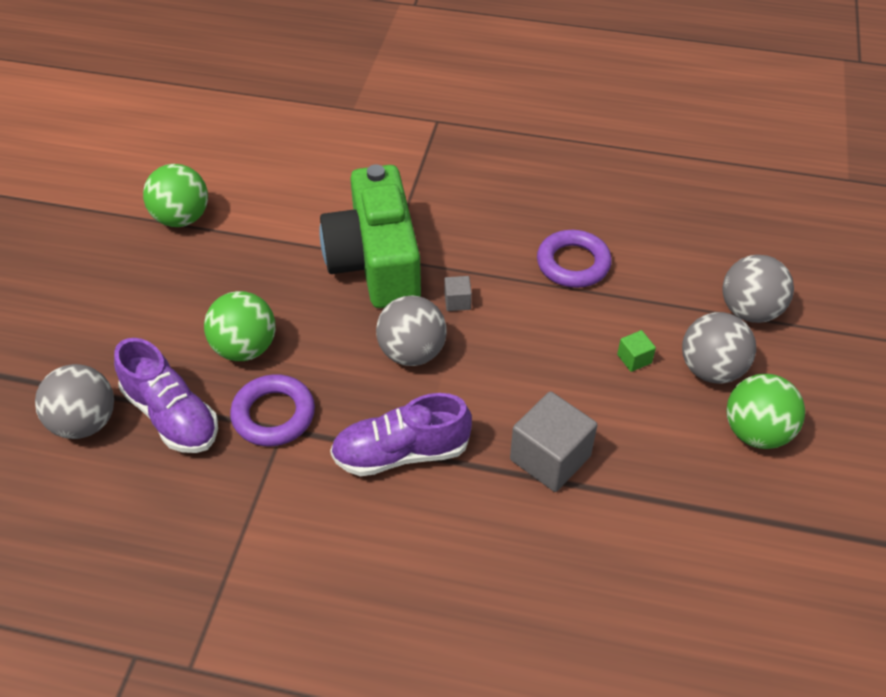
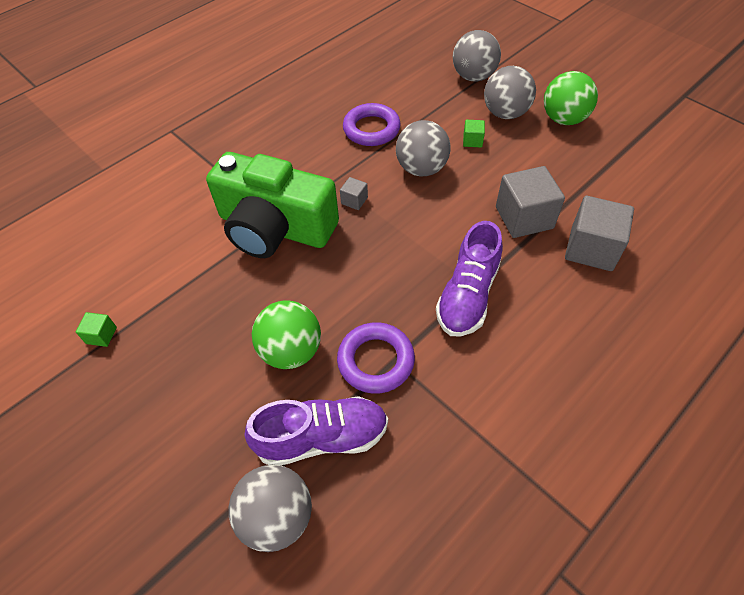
camera: 55 degrees left, 5 degrees up
(182, 218) = (101, 335): green ball -> green cube
(412, 352) = (380, 247): grey ball -> grey ball (421, 169)
(552, 542) = (591, 249): none -> grey cube

